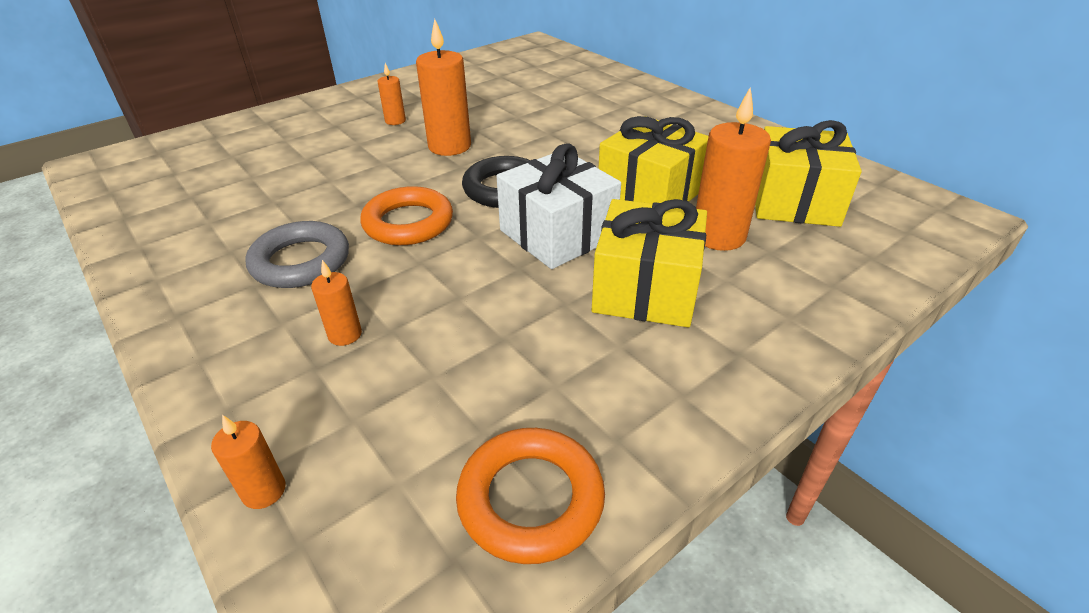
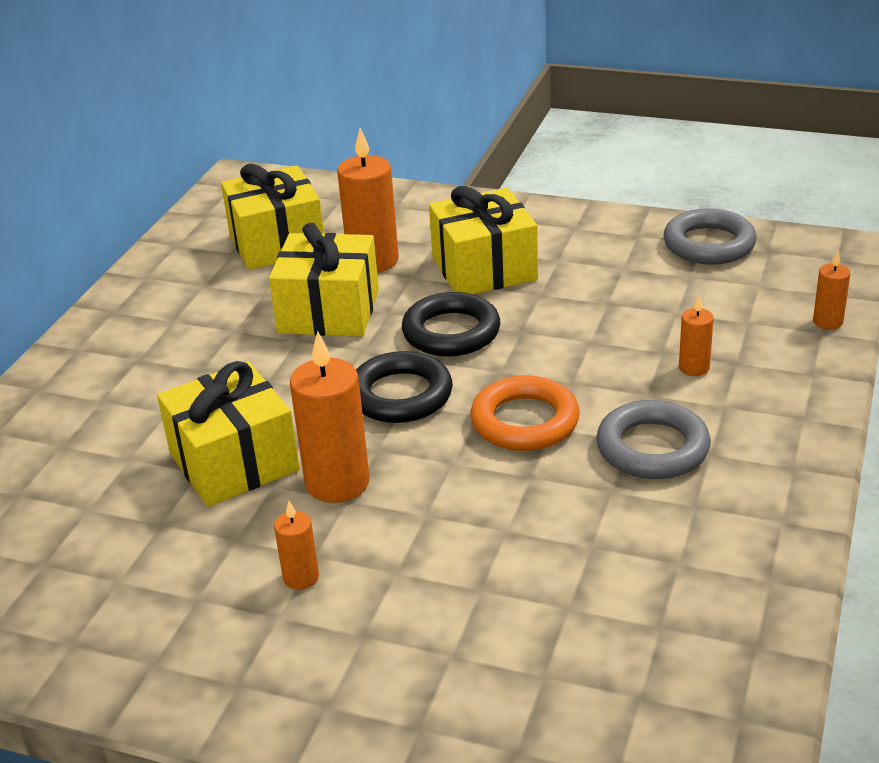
camera: 120 degrees left, 5 degrees down
(512, 125) = (234, 462): none -> yellow gift
(530, 499) = (709, 244): orange ring -> grey ring
(557, 234) = (451, 332): white gift -> black ring

